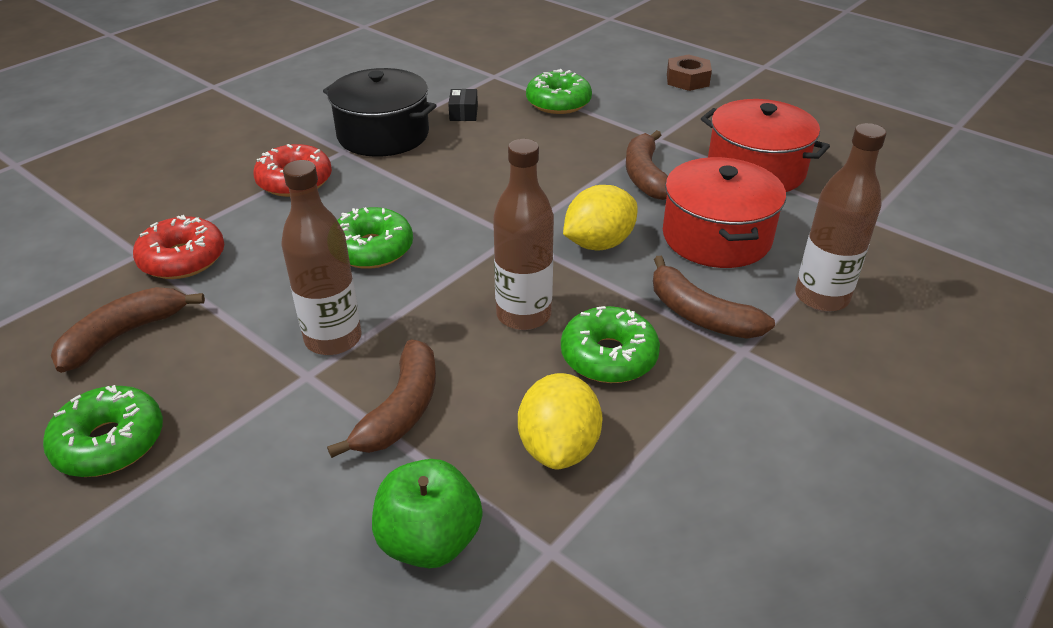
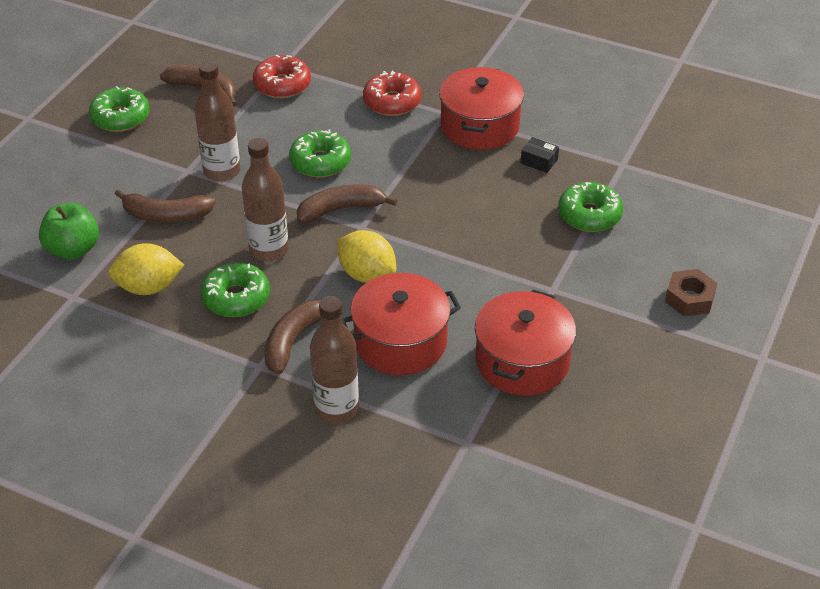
camera: 75 degrees right, 5 degrees up
(383, 135) = (480, 126): black pot -> red pot
(463, 113) = (539, 161): black box -> black box turned 45 degrees clockwise
(645, 176) = (480, 289): brown banana -> brown banana (341, 209)

